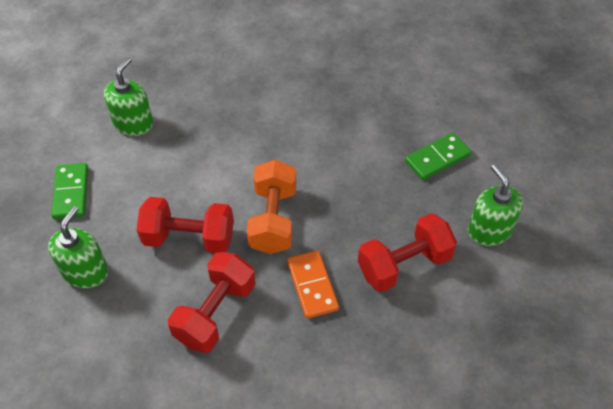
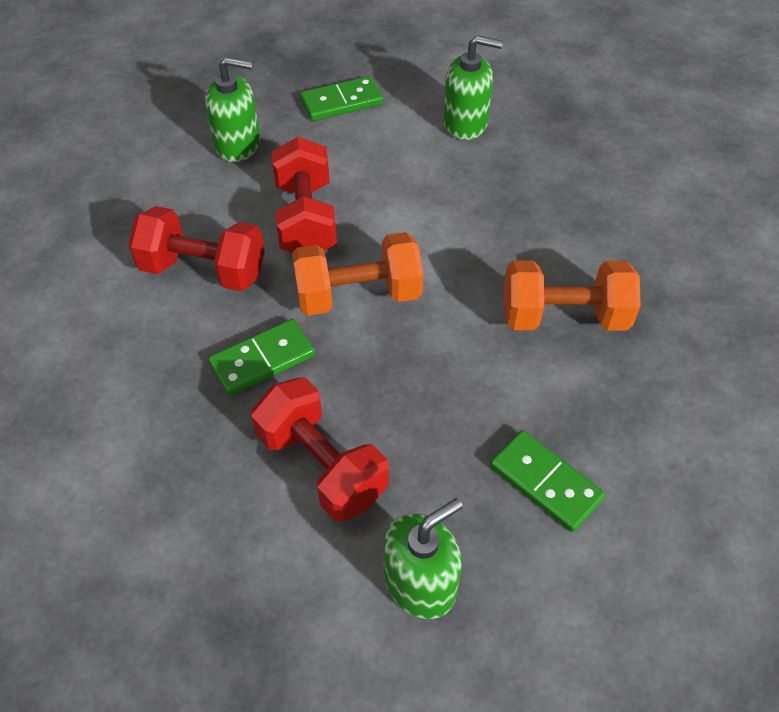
camera: 75 degrees right, 0 degrees up
(312, 285) = (262, 359): orange domino -> green domino
(326, 118) = (564, 317): none -> orange dumbbell

